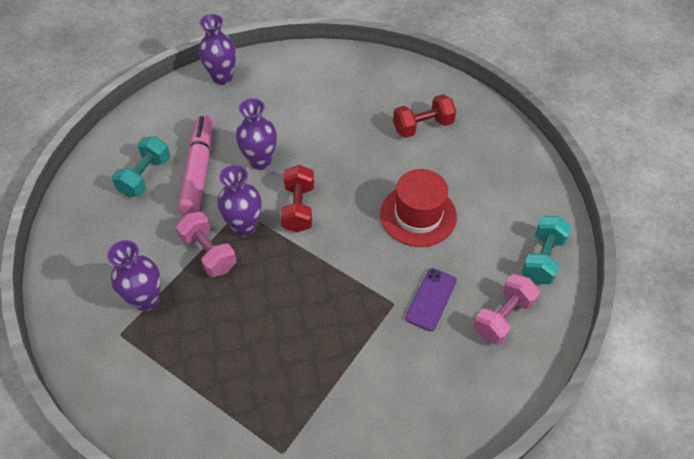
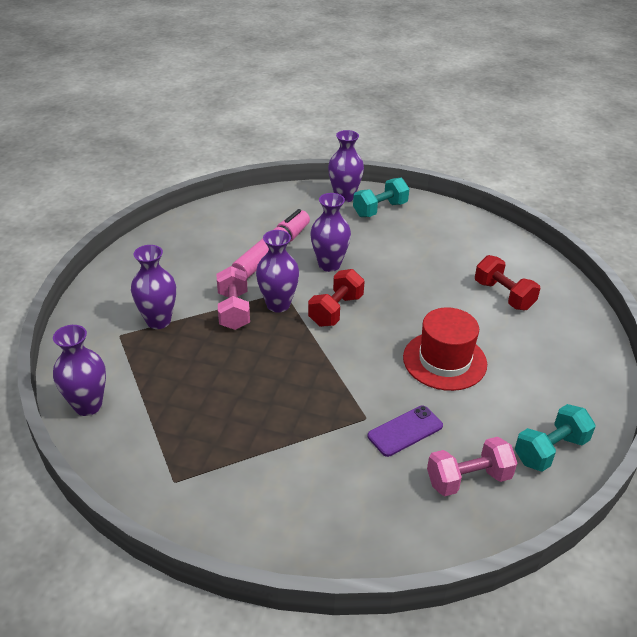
camera: 30 degrees right, 15 degrees down
(145, 176) = (227, 240): turquoise dumbbell -> turquoise dumbbell (380, 209)
(148, 424) = (88, 406): none -> purple vase
(423, 126) = (503, 295): red dumbbell -> red dumbbell turned 45 degrees clockwise

